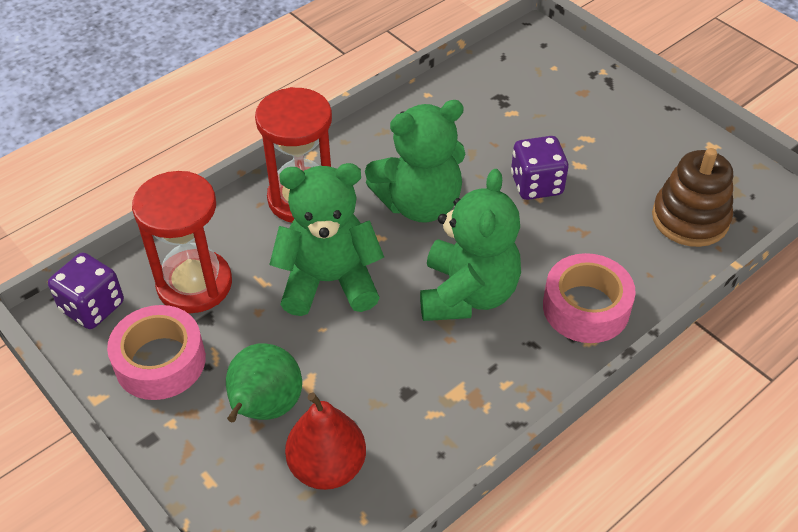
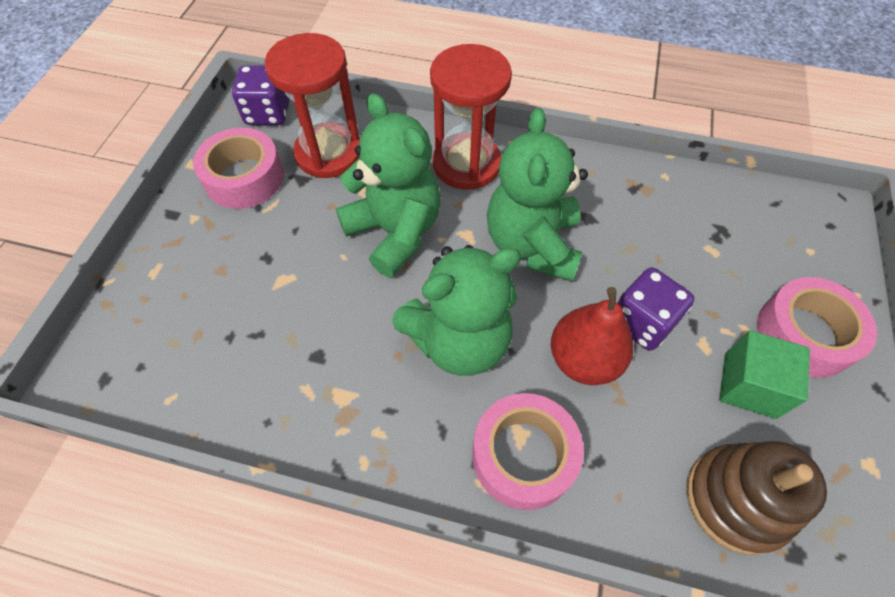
camera: 55 degrees right, 10 degrees up
(265, 408) = (240, 266): green pear -> none
(327, 467) = (207, 342): red pear -> red pear (584, 359)
(420, 204) = (532, 244): green teddy bear -> green teddy bear turned 60 degrees clockwise
(609, 113) = (804, 334): none -> pink tape
(623, 162) = (749, 385): none -> green cube

